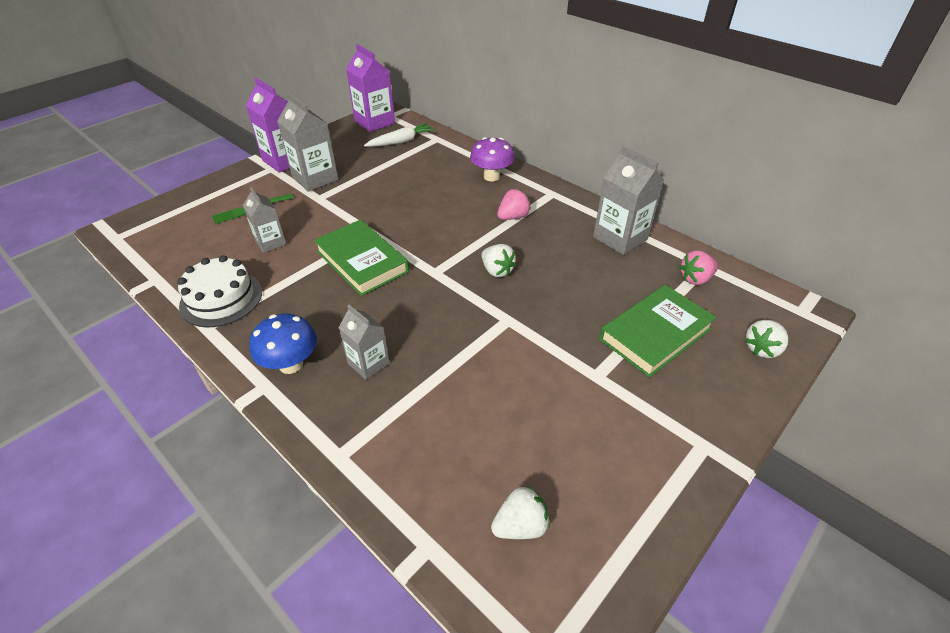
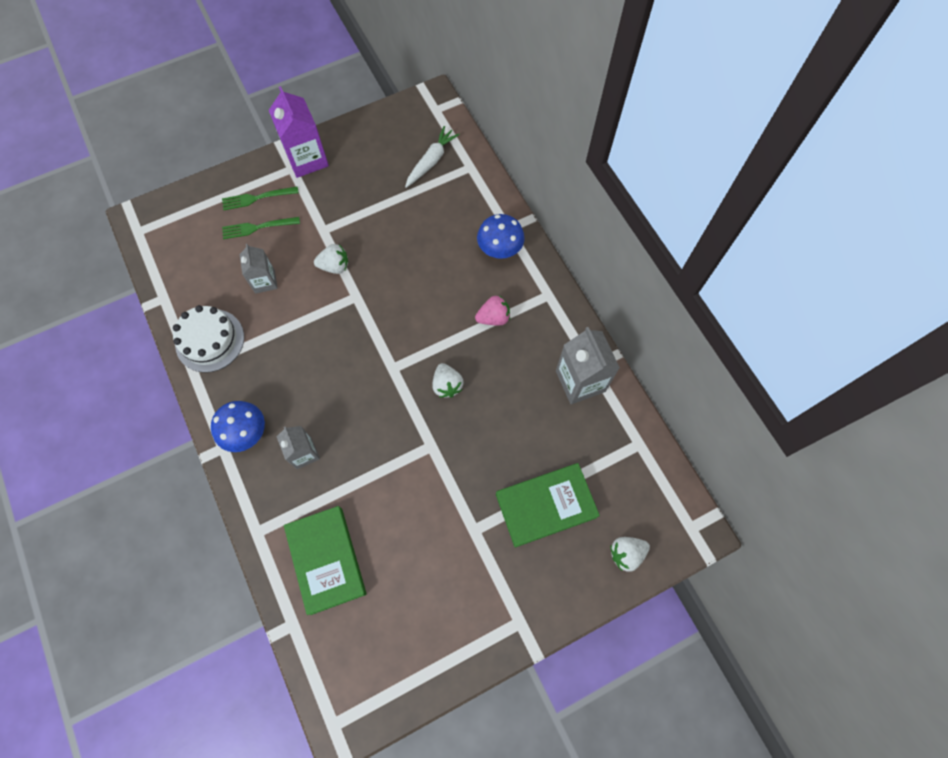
camera: 20 degrees right, 25 degrees up
(243, 191) = (257, 198): none -> green fork
(315, 178) = (328, 198): grey carton -> none
(362, 261) = (335, 333): green book -> green book (326, 560)
(374, 122) = (415, 117): purple carton -> none
(401, 141) = (431, 161): white carrot -> white carrot turned 45 degrees counterclockwise
(491, 177) = (499, 249): purple mushroom -> blue mushroom
(520, 525) = (357, 633): white strawberry -> white strawberry (334, 266)
(695, 279) = (620, 457): pink strawberry -> none

